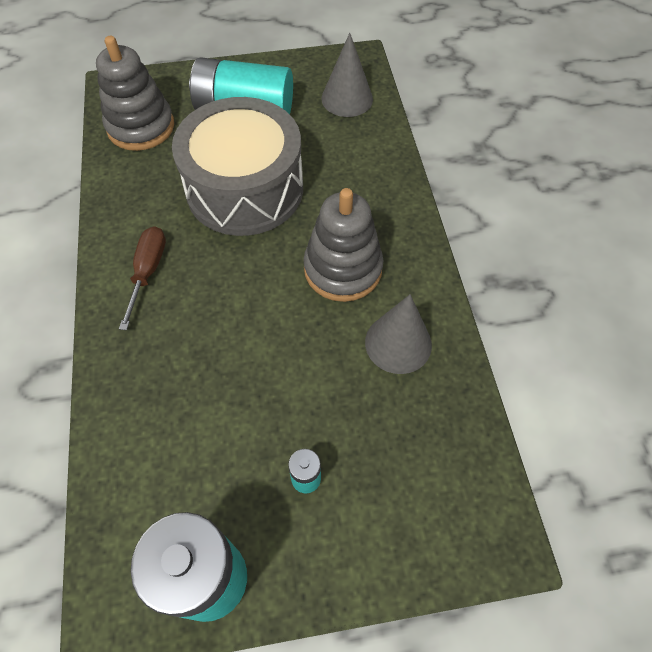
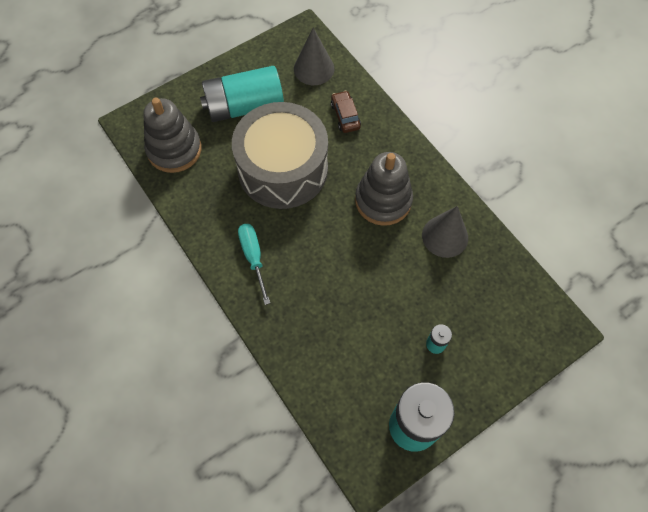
camera: 25 degrees left, 5 degrees up
(148, 272) = (253, 257): brown screwdriver -> turquoise screwdriver
(353, 159) = (345, 116): none -> brown car

